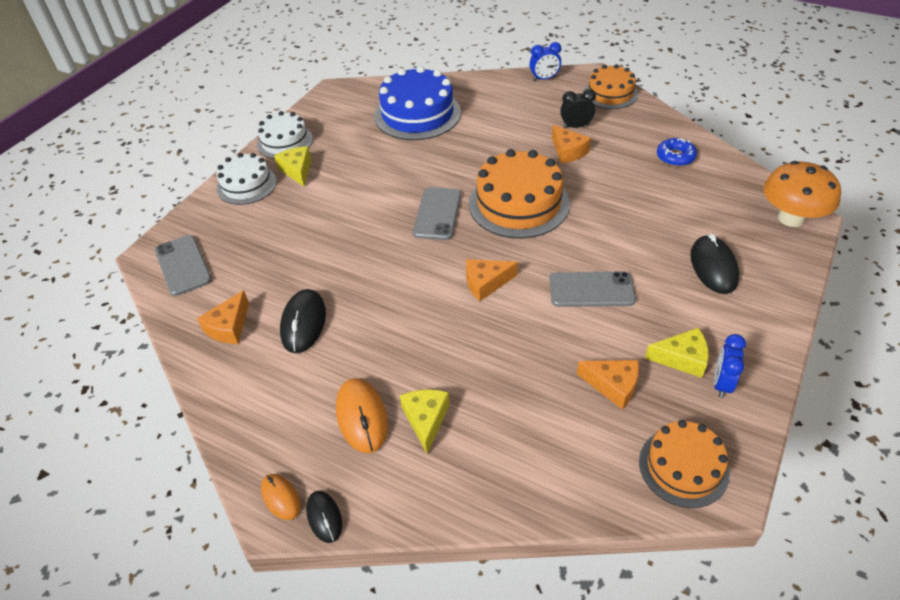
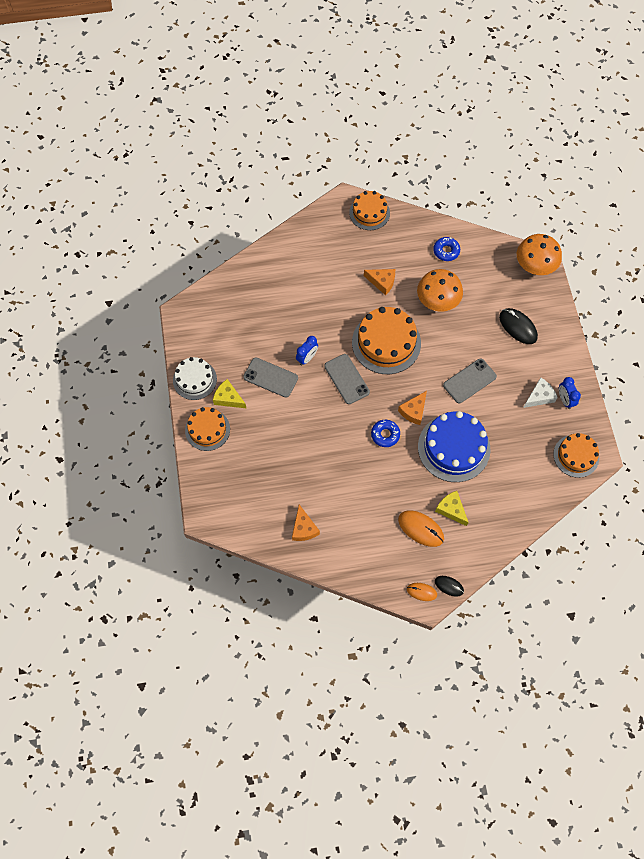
camera: 40 degrees left, 20 degrees up
(183, 265) = (233, 510): grey phone -> grey phone (270, 377)
(246, 185) = (207, 429): white cake -> orange cake
(303, 323) = (341, 499): black mouse -> none
(417, 114) = (261, 303): blue cake -> blue cake (454, 448)
(425, 288) = (385, 435): none -> blue donut
(544, 79) = (316, 221): blue clock -> blue clock (307, 358)
(576, 126) = (370, 257): black clock -> none
(613, 385) = (519, 433): orange cheese -> none
(621, 195) = (437, 301): none -> orange mushroom
(682, 358) = (539, 396): yellow cheese -> white cheese

